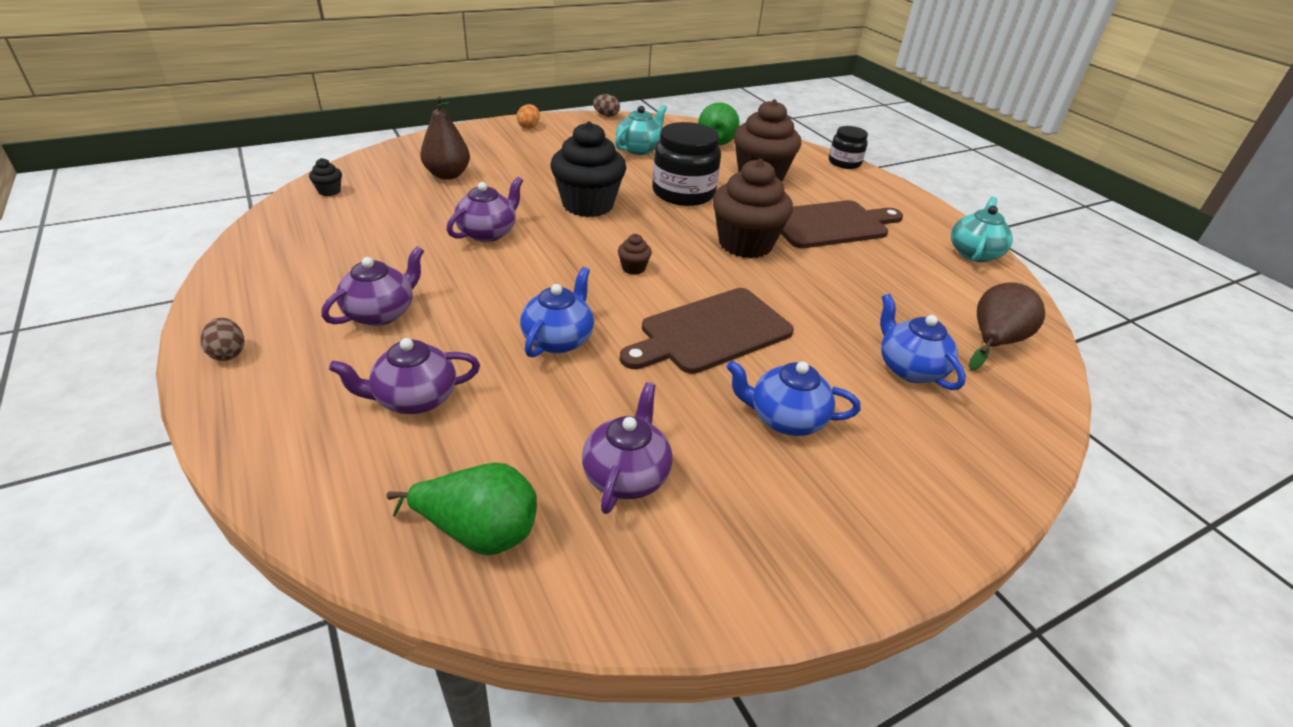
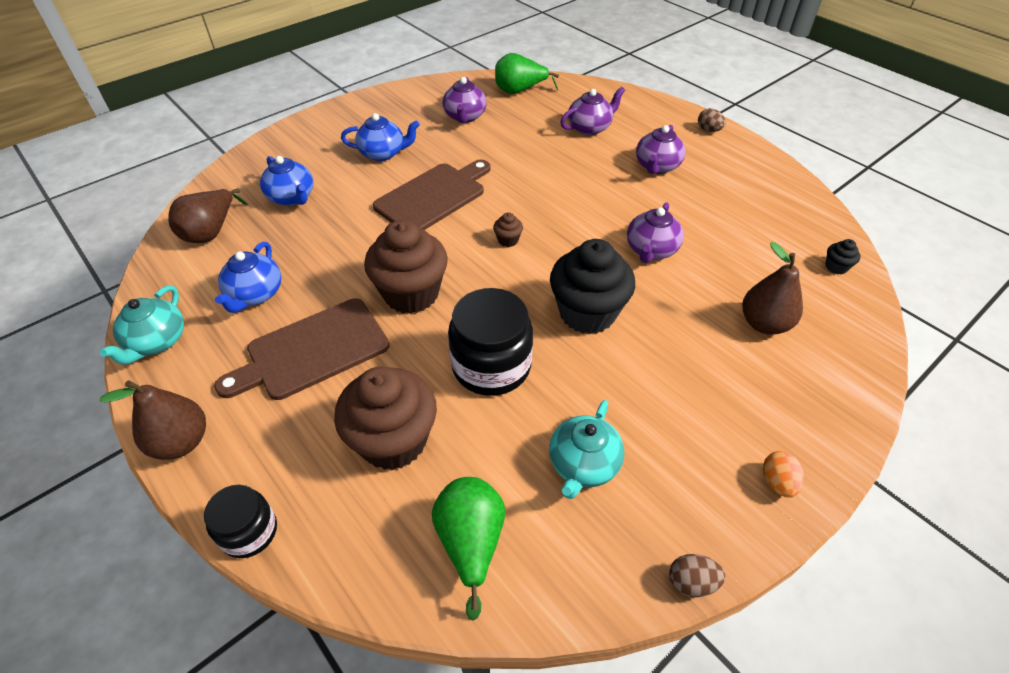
camera: 170 degrees right, 10 degrees up
(558, 339) = (534, 172): blue teapot -> blue teapot (255, 294)
(909, 199) = (181, 442): none -> brown pear

